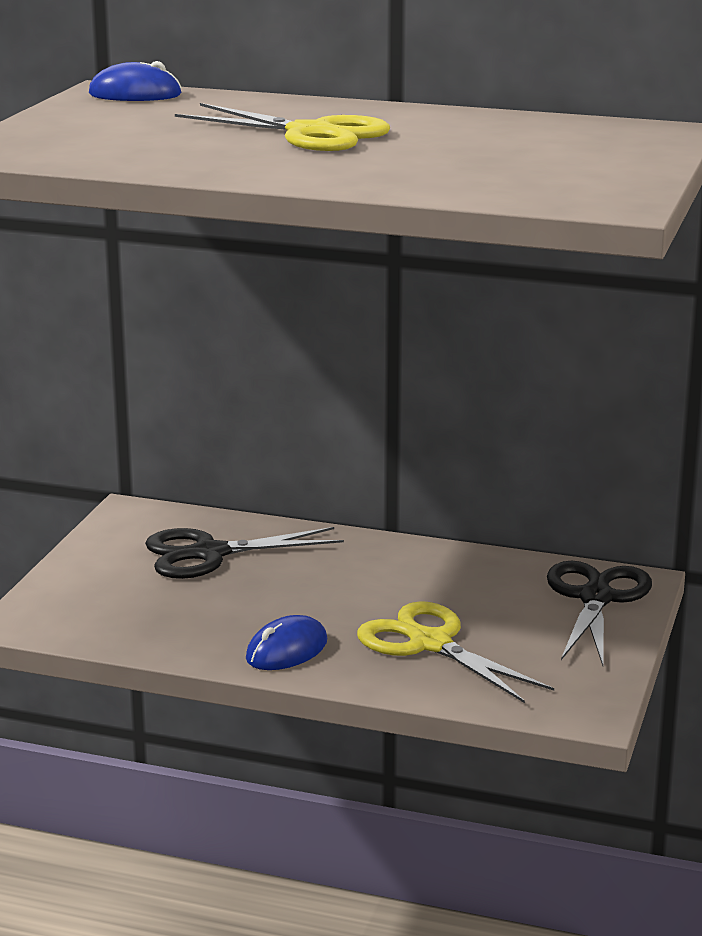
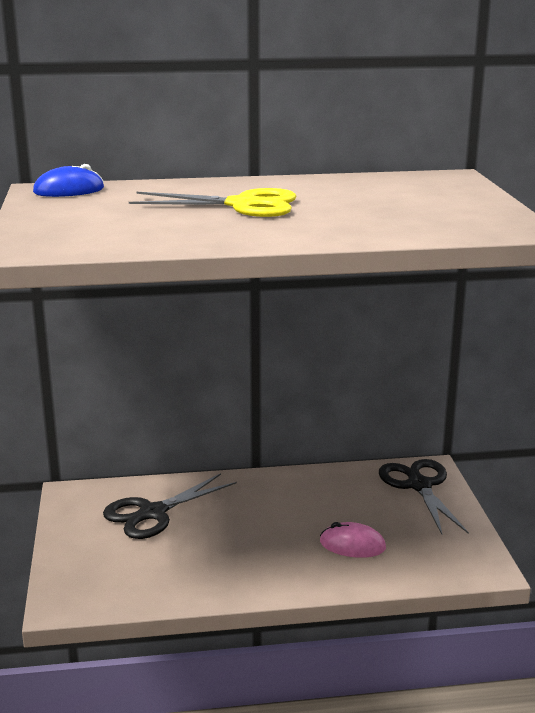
camera: 25 degrees left, 0 degrees up
(286, 650) = (266, 575): blue mouse -> none
(430, 644) = (352, 545): yellow scissors -> pink mouse

